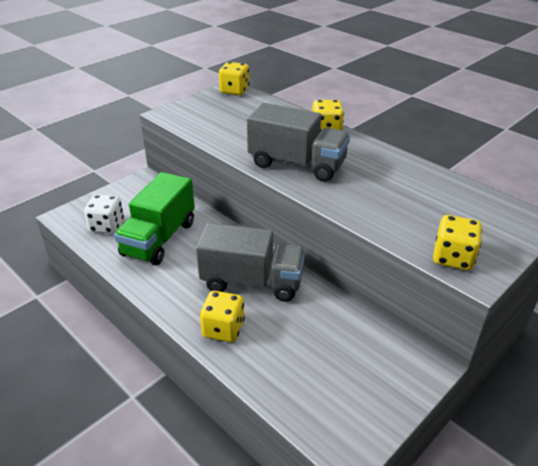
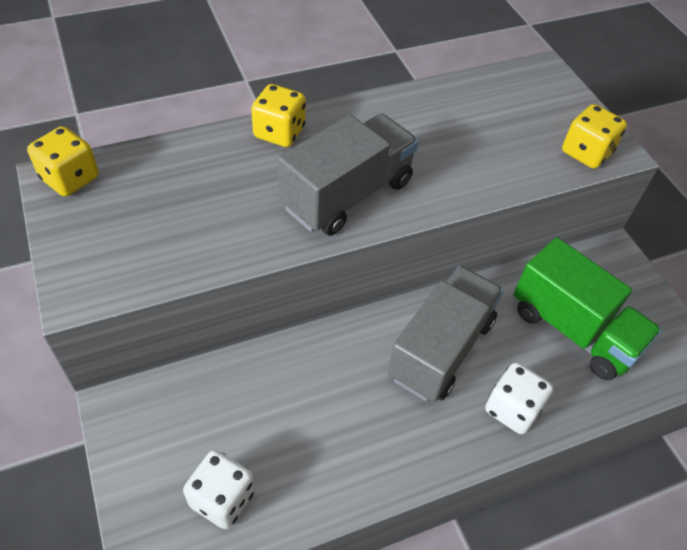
camera: 70 degrees left, 15 degrees up
(159, 239) = (297, 429): green truck -> green truck (573, 329)
(223, 329) = (512, 409): yellow dice -> white dice

